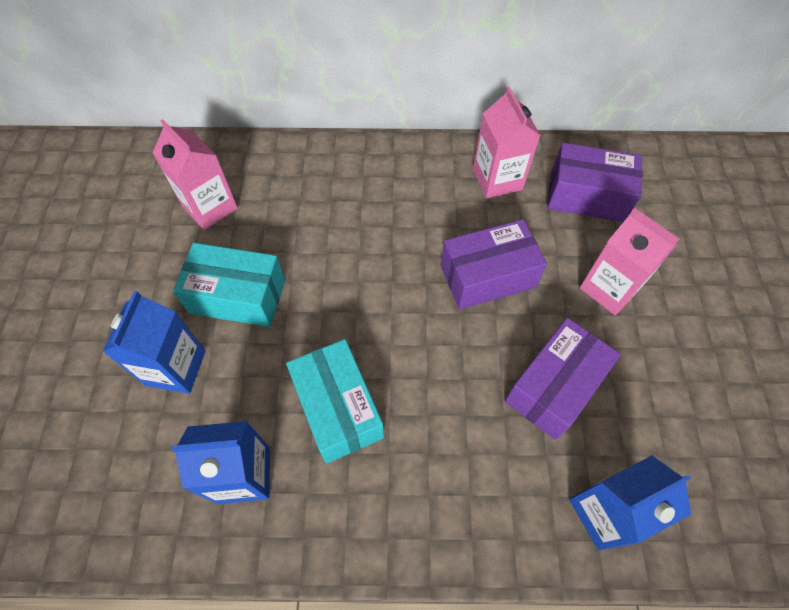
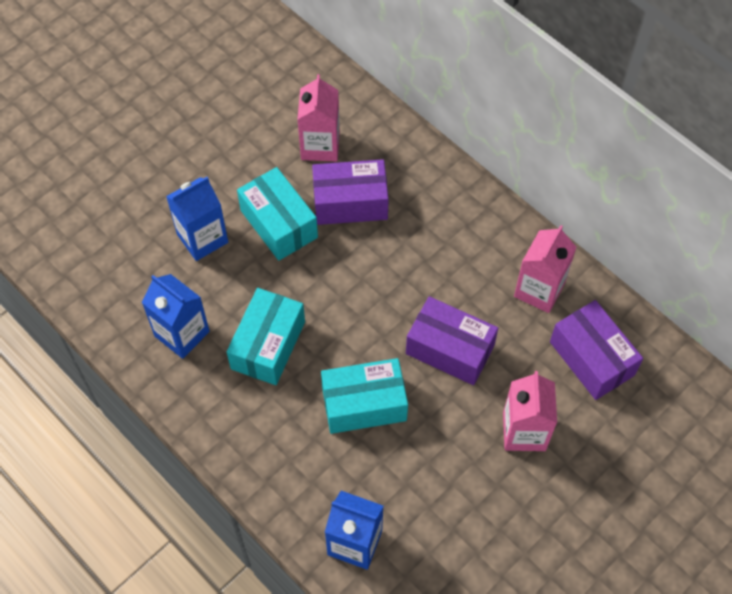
camera: 45 degrees right, 0 degrees up
(474, 381) = (364, 404): none -> turquoise box
(554, 387) = (410, 453): purple box -> purple box (350, 202)

